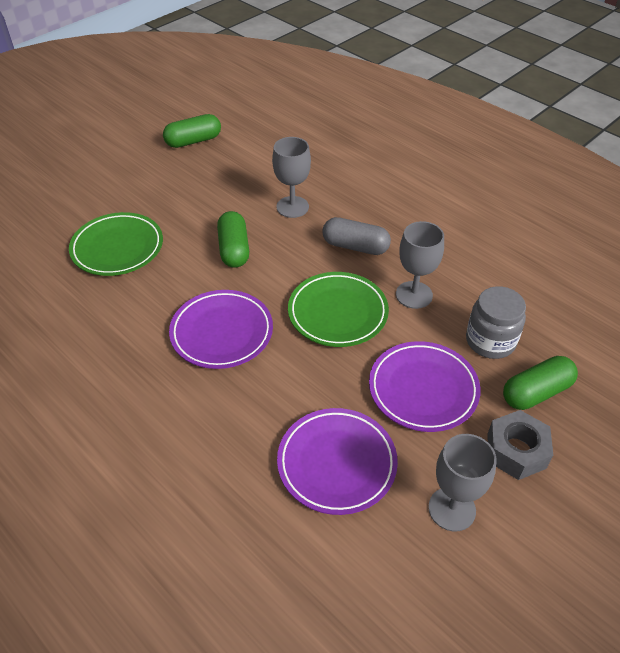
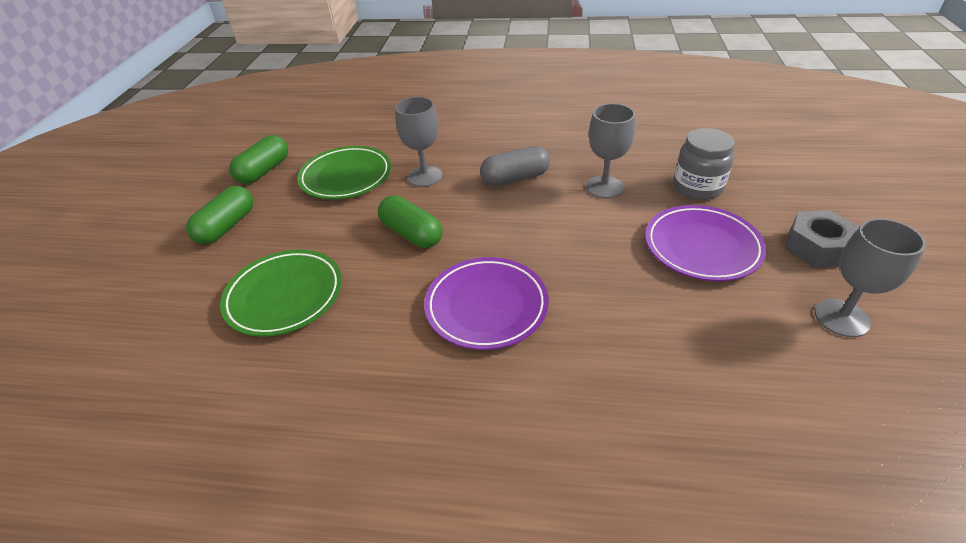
camera: 35 degrees left, 5 degrees down
(336, 463) = (722, 346): purple plate -> none
(337, 313) = (565, 232): green plate -> green plate (346, 177)
(536, 392) = (771, 202): green capsule -> green capsule (226, 226)

